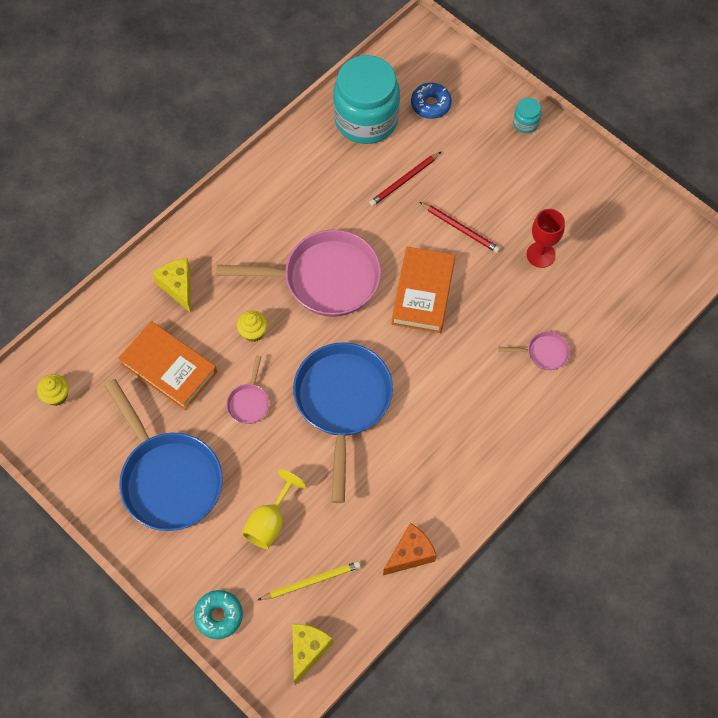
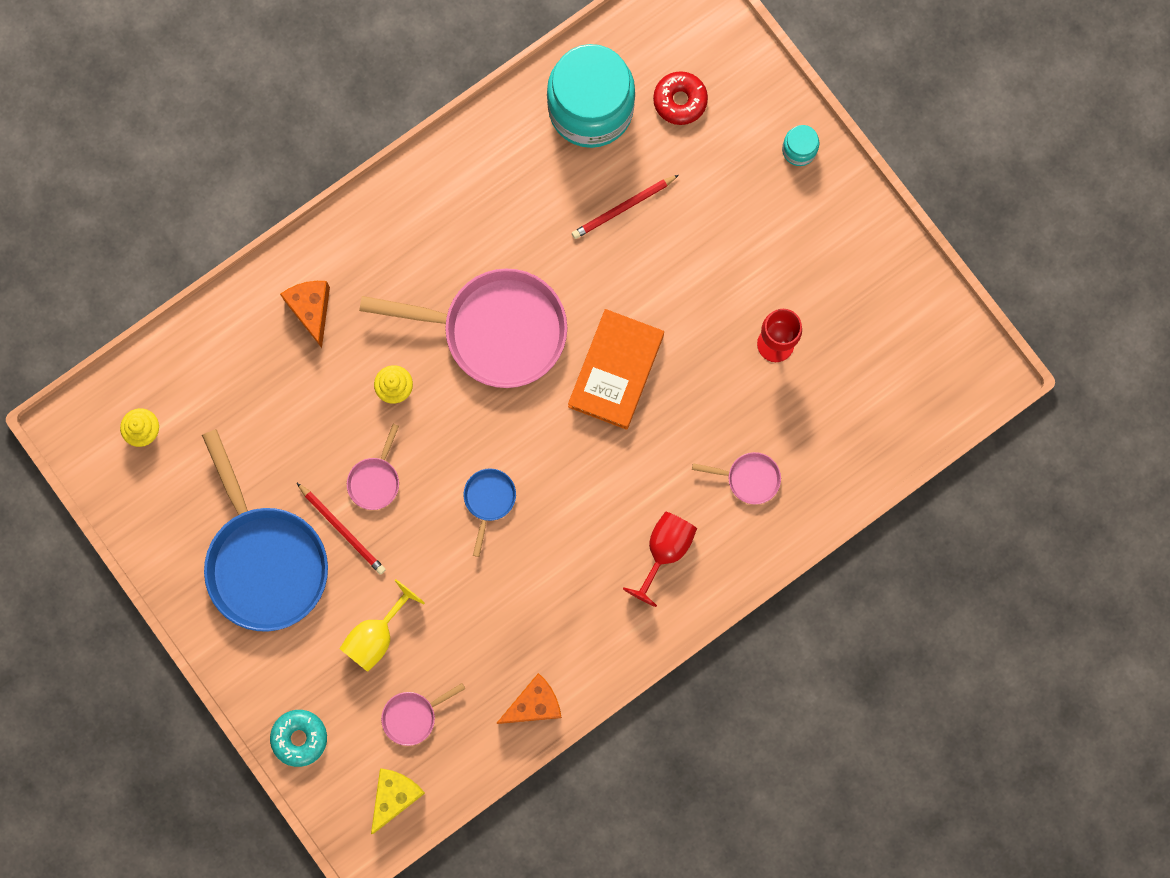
camera: 10 degrees right, 15 degrees up
(169, 368) = (285, 418): orange book -> none
(178, 287) = (311, 310): yellow cheese -> orange cheese
(311, 581) = (412, 716): yellow pencil -> pink pan
(342, 402) = (489, 500): blue pan -> blue pan, size x0.43
(430, 104) = (680, 100): blue donut -> red donut
(460, 228) = (681, 289): red pencil -> red pencil (342, 529)
(490, 417) = (665, 550): none -> red goblet

